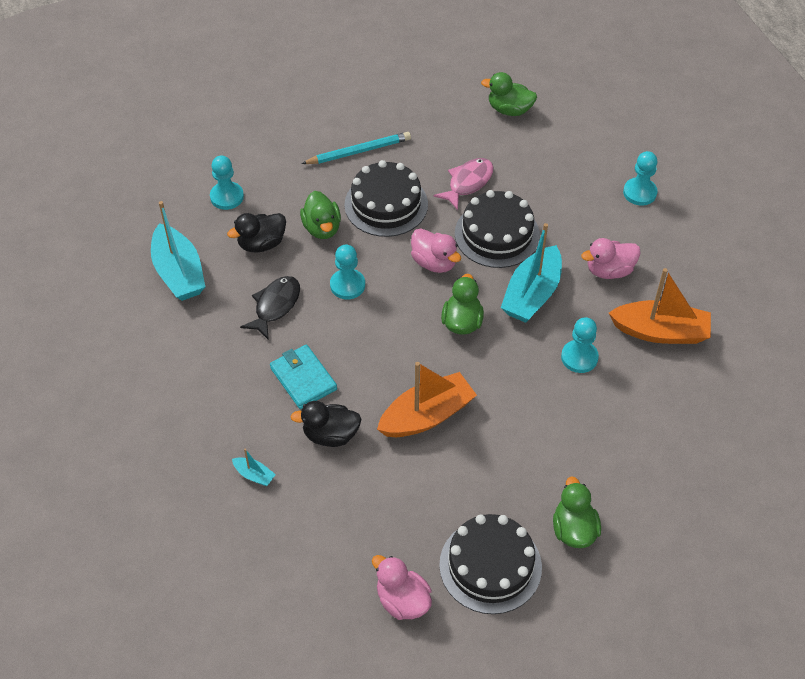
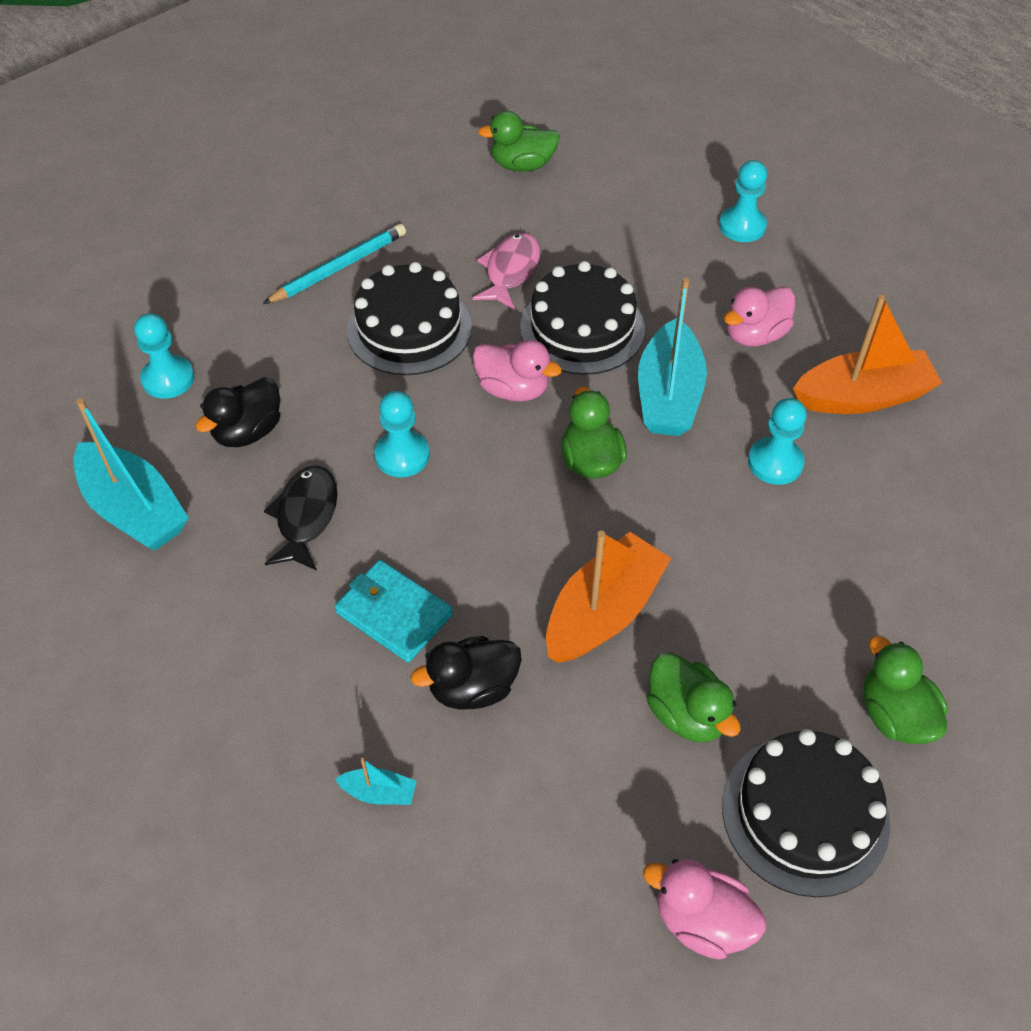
camera: 20 degrees left, 0 degrees up
(322, 228) = (330, 385): green duck -> green duck (686, 714)

